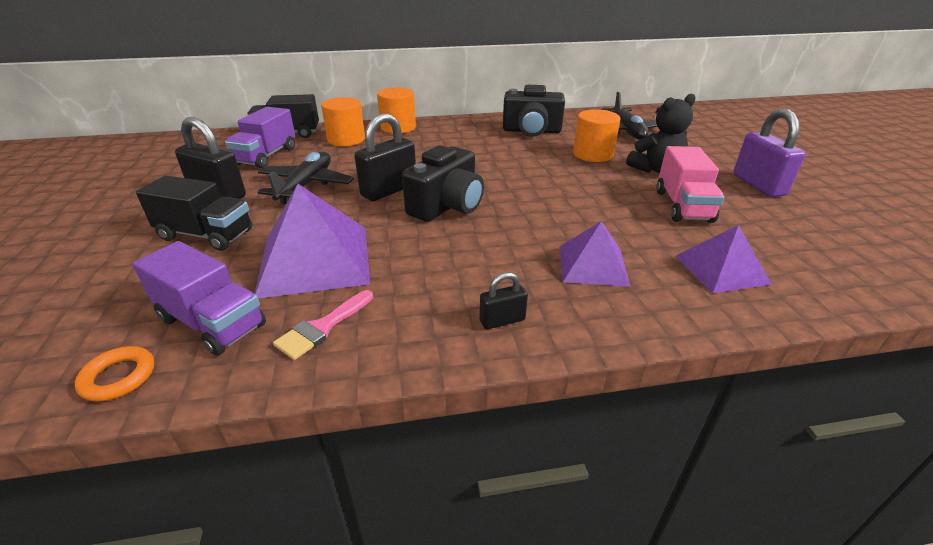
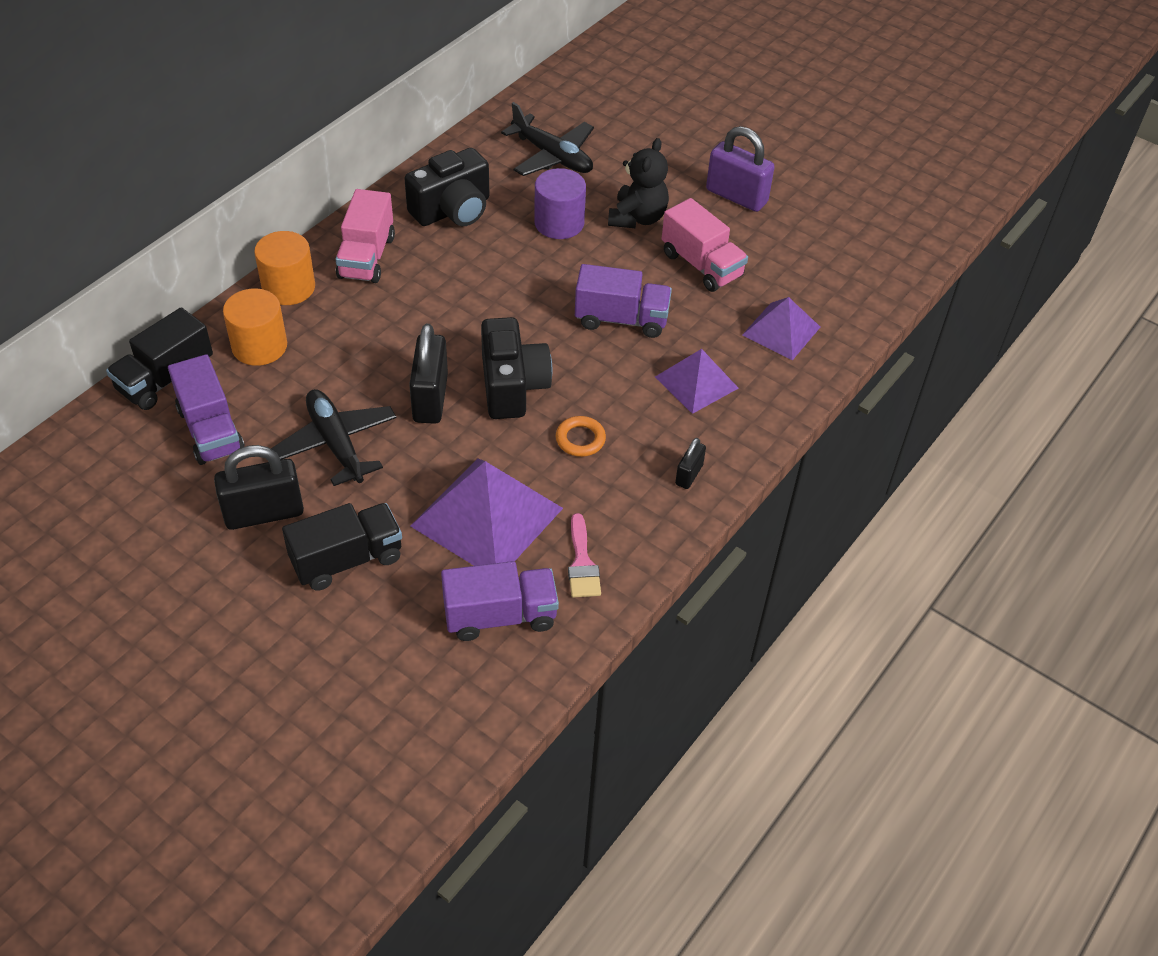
camera: 45 degrees left, 15 degrees up
(118, 377) = (507, 688): orange ring -> orange ring (580, 439)
(455, 131) = (366, 257): none -> pink truck
(575, 207) = (621, 319): none -> purple truck
(593, 154) = (559, 223): orange cylinder -> purple cylinder

